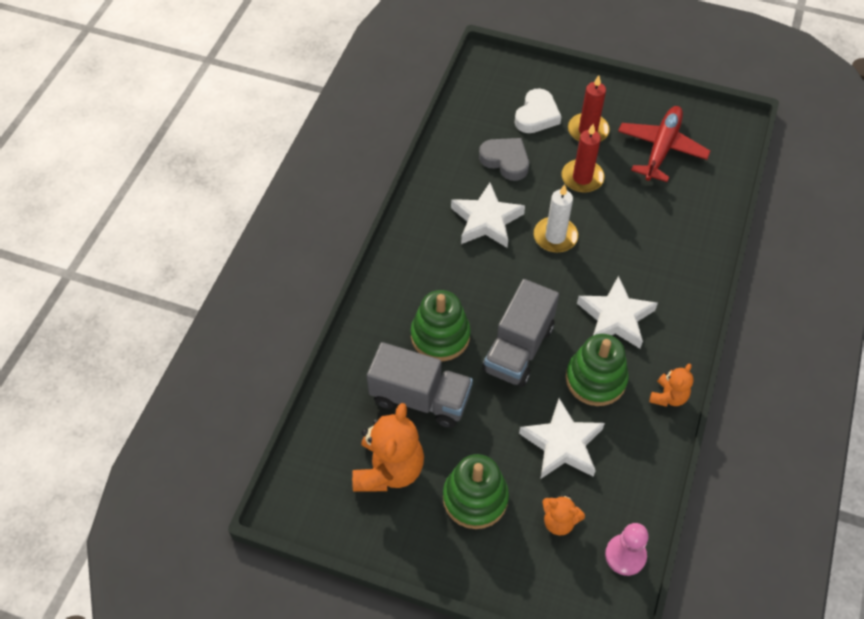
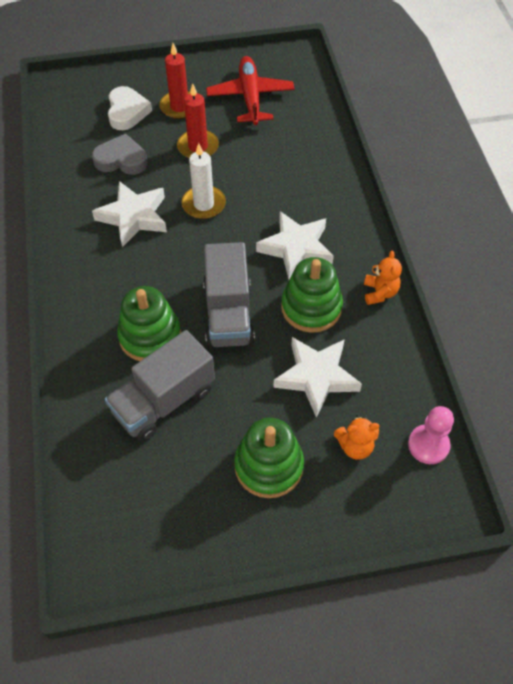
camera: 30 degrees left, 0 degrees up
(389, 469) = (172, 482): orange teddy bear -> none
(420, 398) = (164, 401): grey truck -> grey truck turned 150 degrees clockwise

